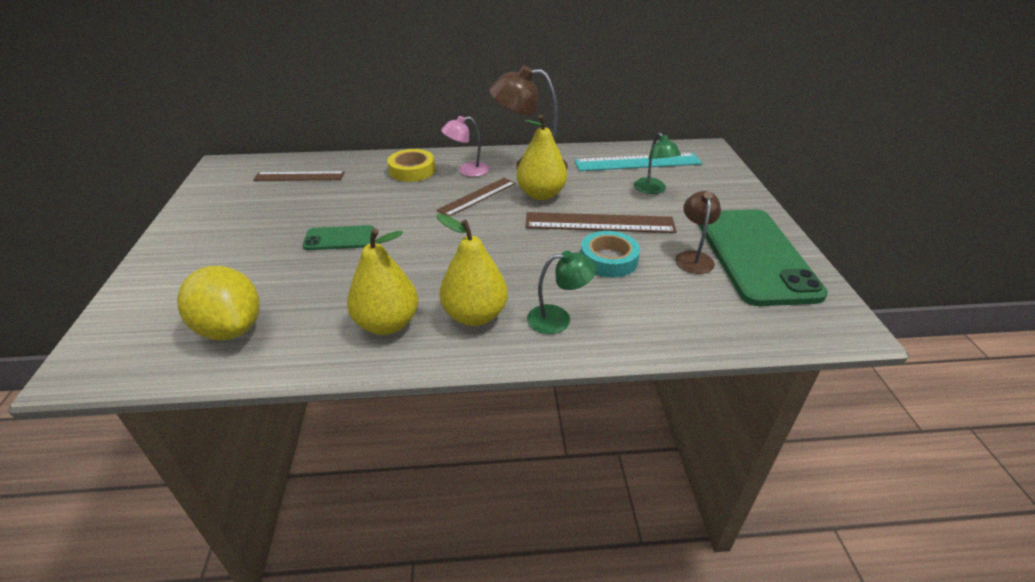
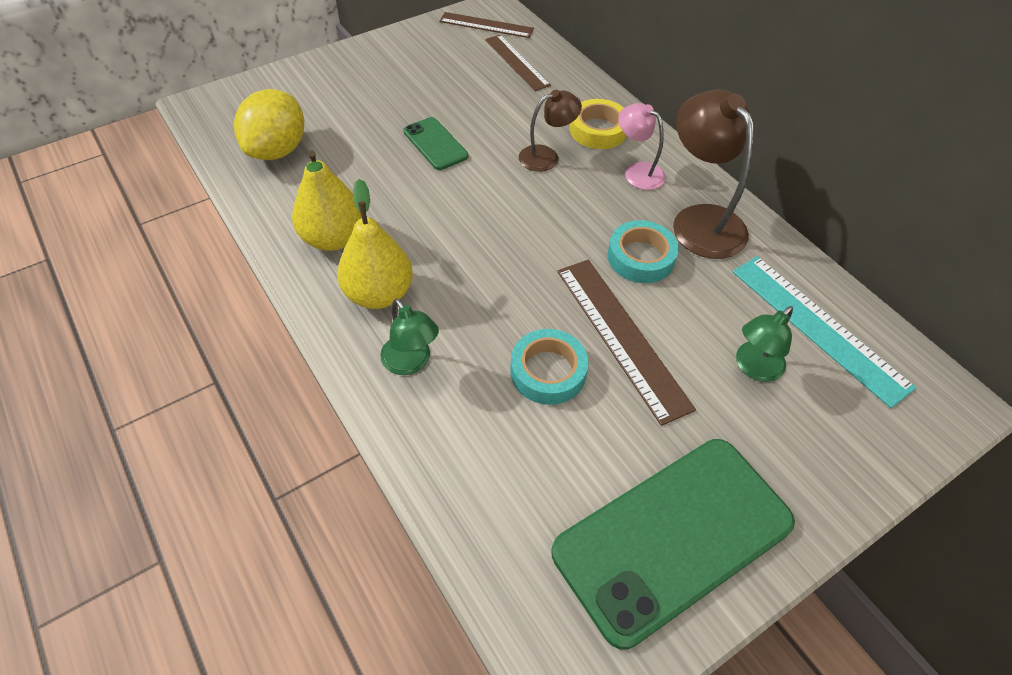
camera: 60 degrees right, 15 degrees up
(477, 197) = (589, 205): brown ruler -> brown ruler (486, 25)
(541, 194) = (640, 257): yellow pear -> turquoise tape
(693, 257) = (615, 461): brown lamp -> brown lamp (546, 156)

